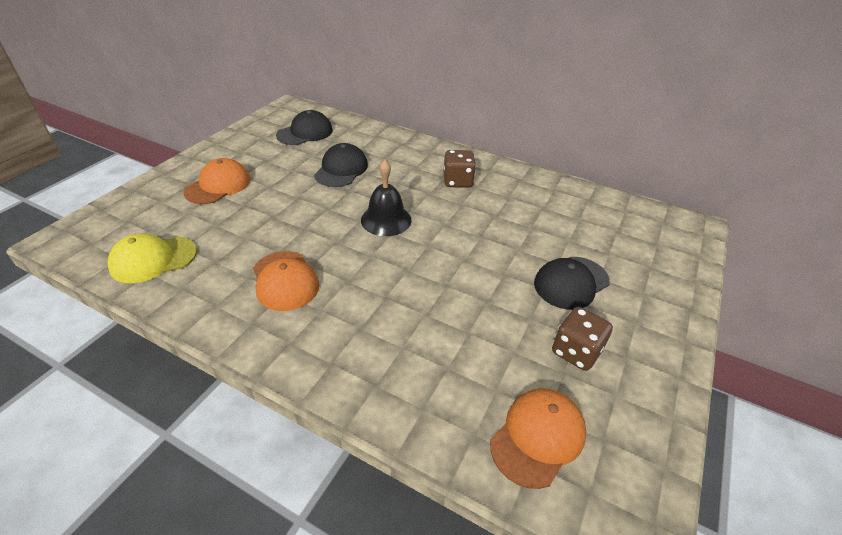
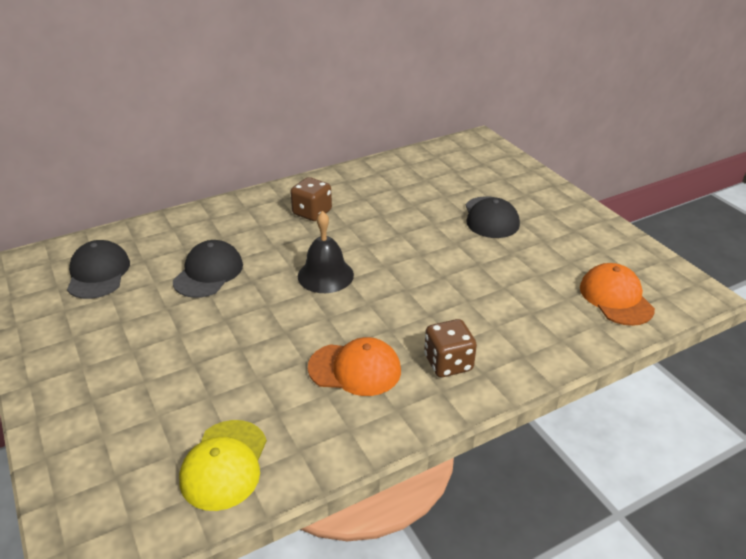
camera: 55 degrees left, 5 degrees down
(218, 185) = (129, 375): orange cap -> none
(341, 169) = (208, 273): black cap -> black cap turned 60 degrees clockwise
(576, 351) = (557, 248): brown dice -> brown dice (448, 363)

